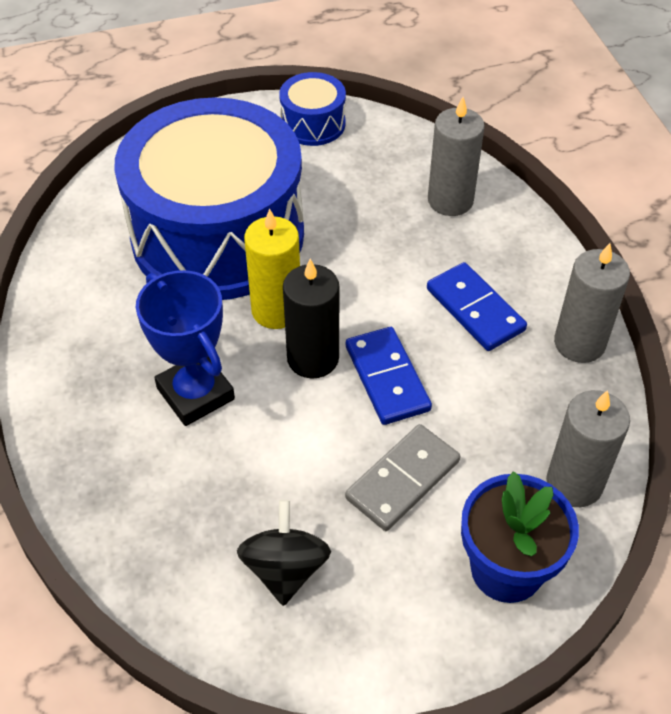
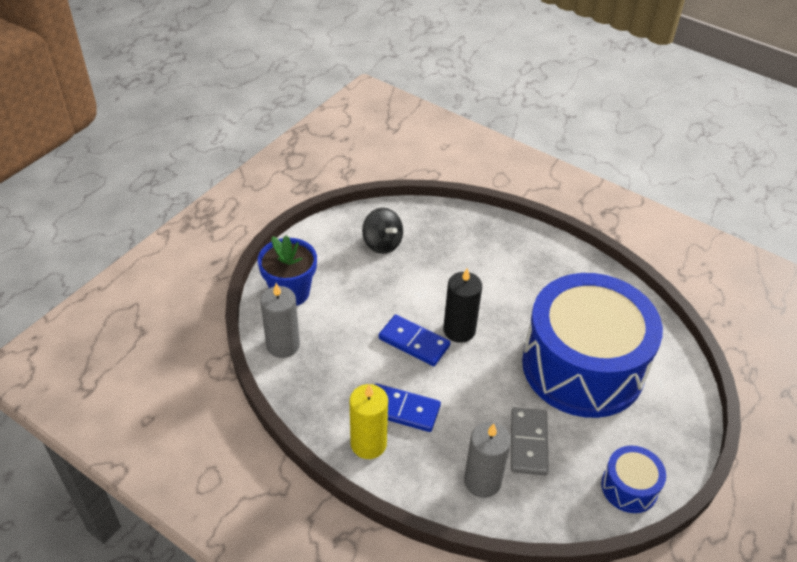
camera: 140 degrees right, 5 degrees down
(195, 394) = (493, 283): blue trophy -> none
(276, 310) = (503, 343): yellow candle -> yellow candle (368, 444)
(402, 479) = (365, 301): grey domino -> grey domino (528, 443)
(579, 343) = (328, 425): grey candle -> none

